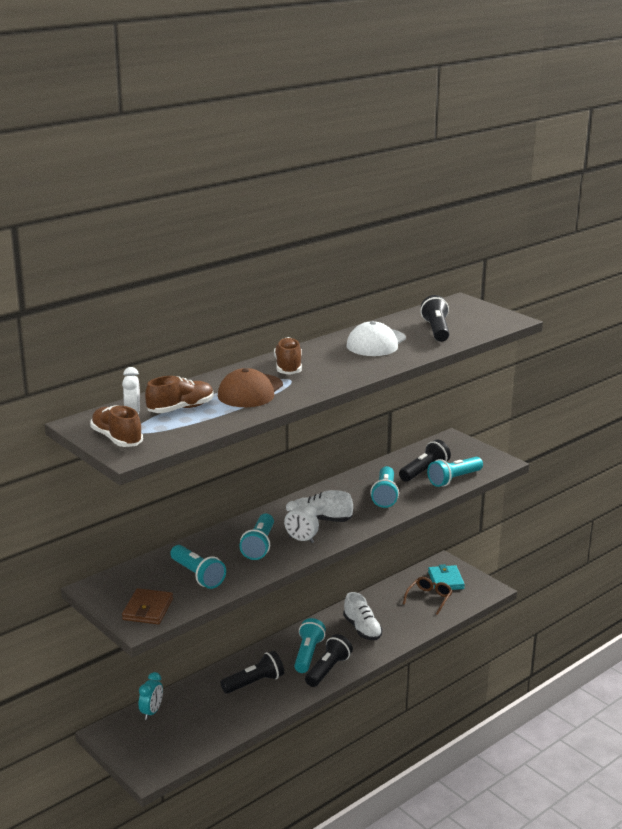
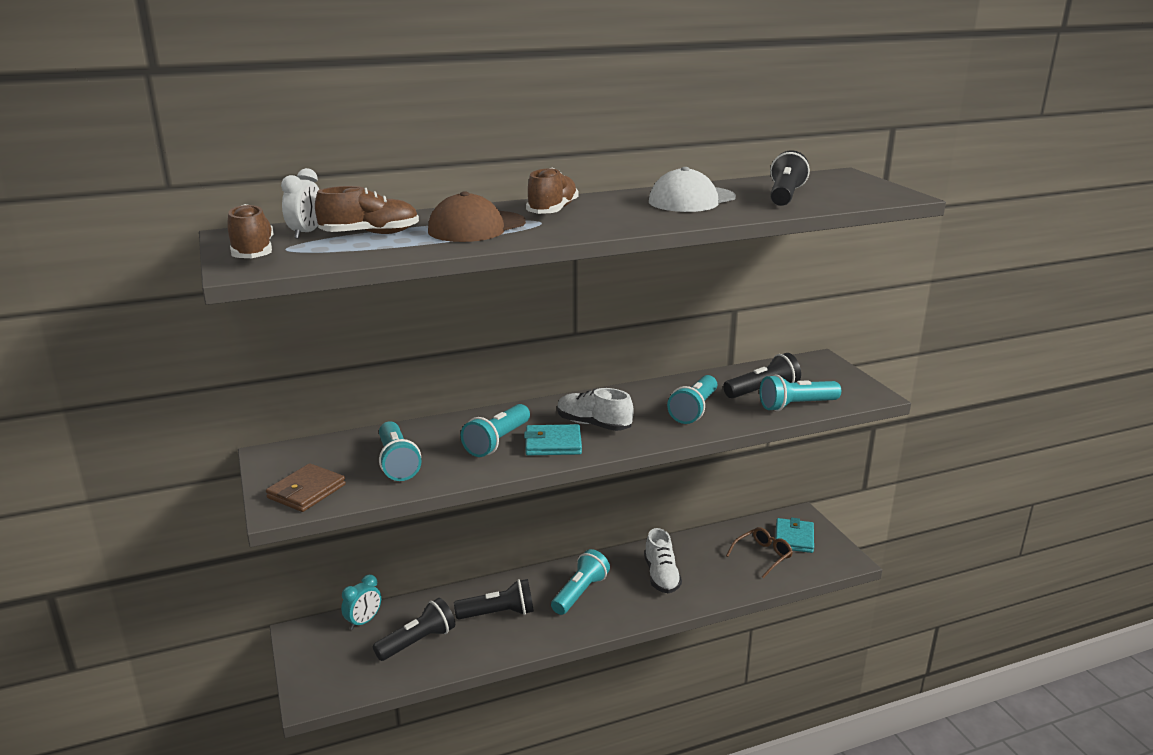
camera: 20 degrees right, 0 degrees up
(301, 540) = (553, 444): white clock -> turquoise wallet
(328, 670) = (593, 617): black flashlight -> black flashlight (417, 642)

